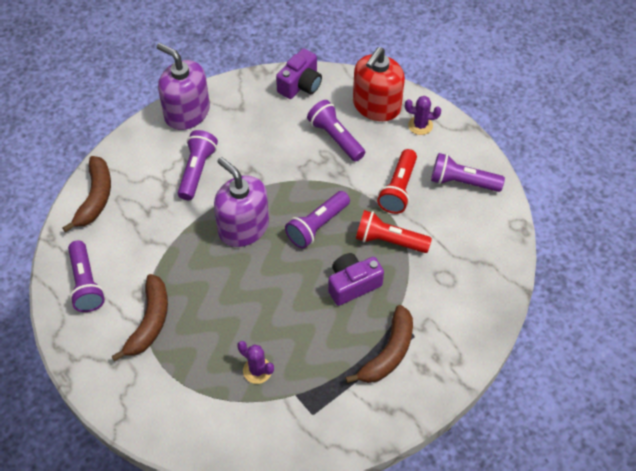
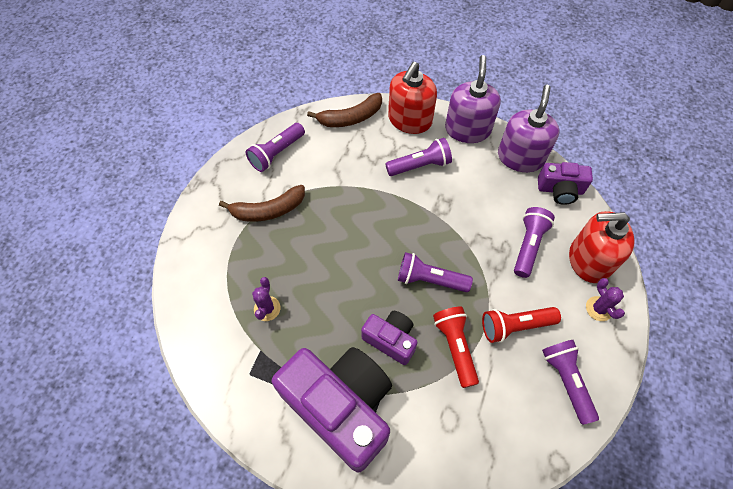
camera: 60 degrees right, 5 degrees up
(139, 151) = (409, 120): none -> red soap dispenser
(243, 227) = (391, 226): purple soap dispenser -> purple soap dispenser (520, 157)
(388, 353) = (341, 407): brown banana -> purple camera

